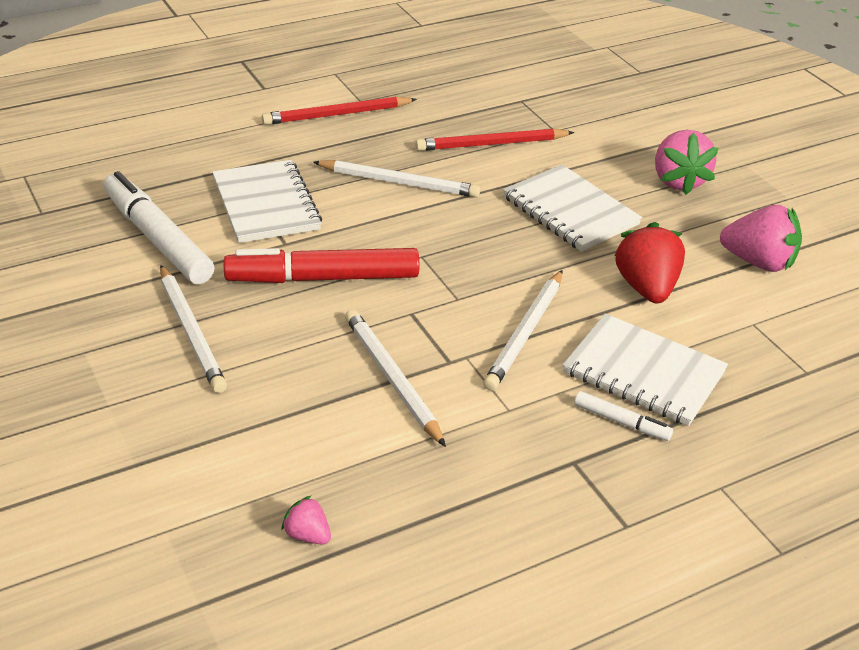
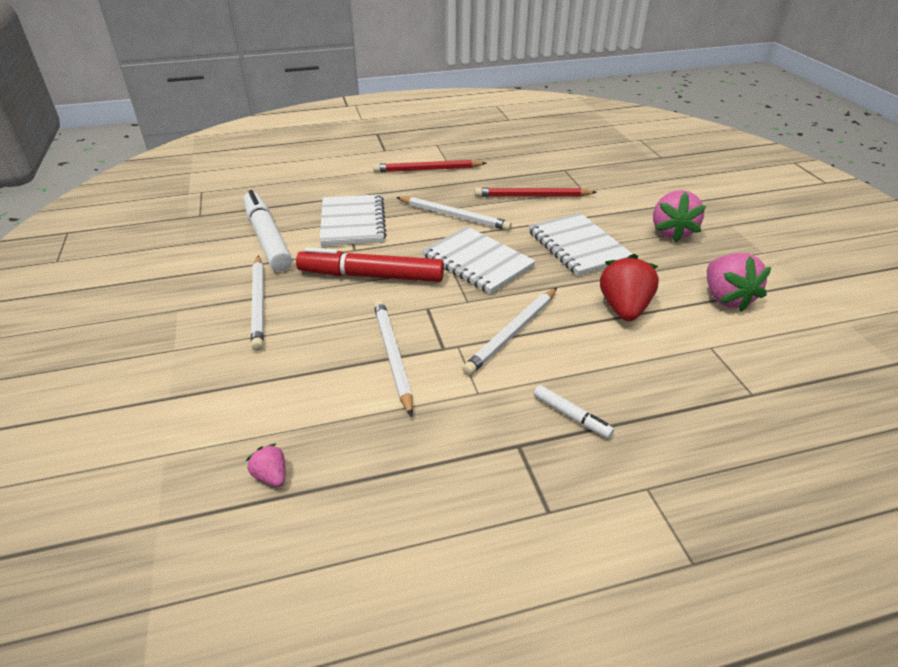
camera: 15 degrees right, 0 degrees up
(643, 372) = (603, 376): white notebook -> white notebook (477, 262)
(758, 262) = (726, 298): pink strawberry -> pink strawberry turned 45 degrees clockwise

